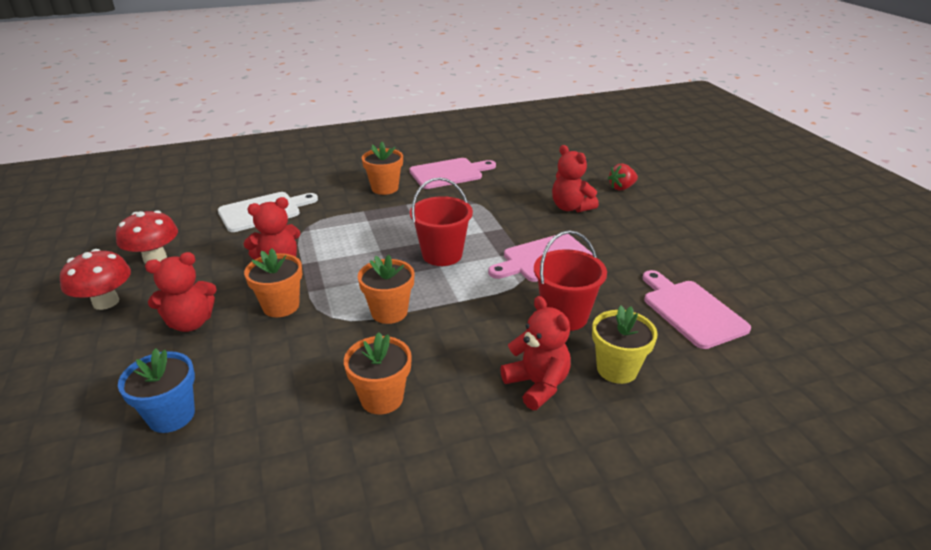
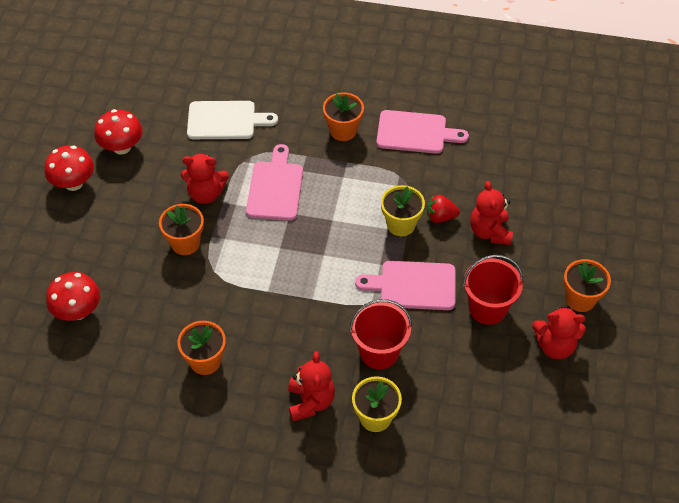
camera: 30 degrees right, 20 degrees up
(171, 416) = (78, 311): blue flower pot -> red mushroom
(190, 323) = (119, 232): red teddy bear -> red teddy bear (555, 346)
(389, 312) = (256, 286): orange flower pot -> orange flower pot (580, 299)
(442, 255) = (334, 241): red bucket -> red bucket (487, 308)
(492, 226) = (401, 224): none -> yellow flower pot
(621, 188) = (563, 226): red strawberry -> red strawberry (440, 217)
(691, 311) = (481, 395): pink cutting board -> pink cutting board (275, 188)

